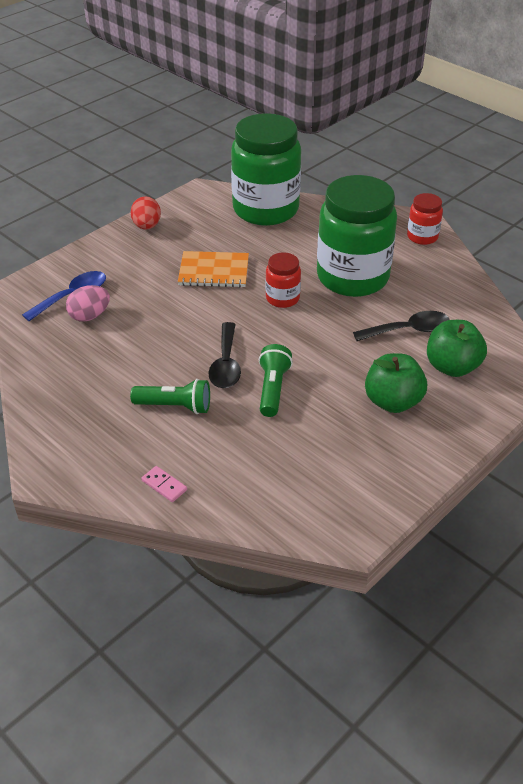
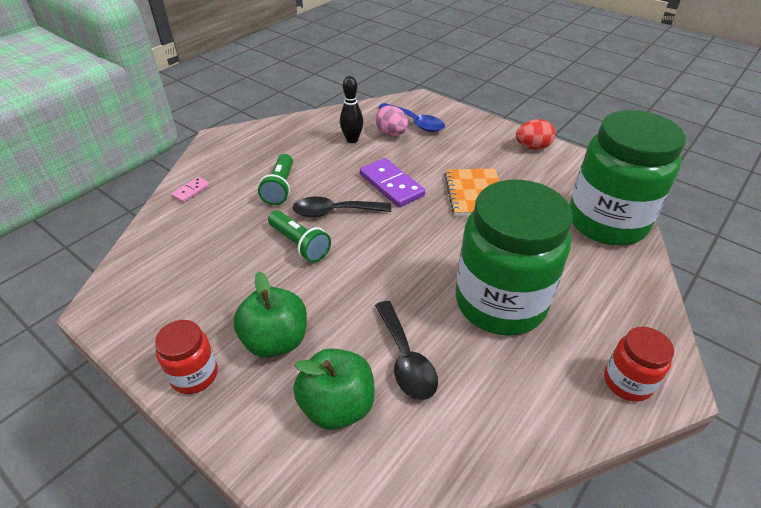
camera: 85 degrees right, 0 degrees up
(92, 347) = (352, 140): none -> black bowling pin
(188, 322) = (391, 185): none -> purple domino
(273, 389) = (299, 244): green flashlight -> green flashlight turned 45 degrees clockwise
(282, 298) = (443, 244): red jar -> red jar (194, 375)

